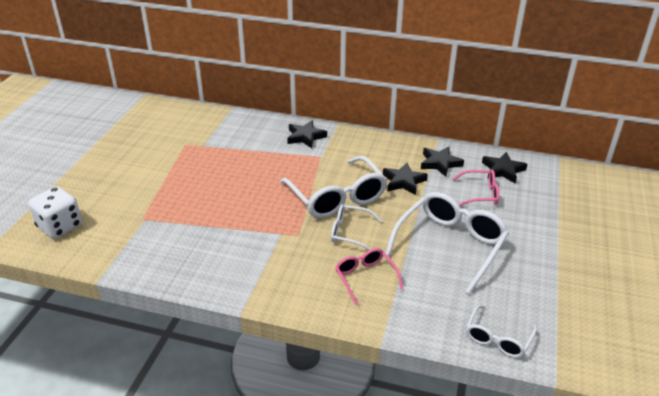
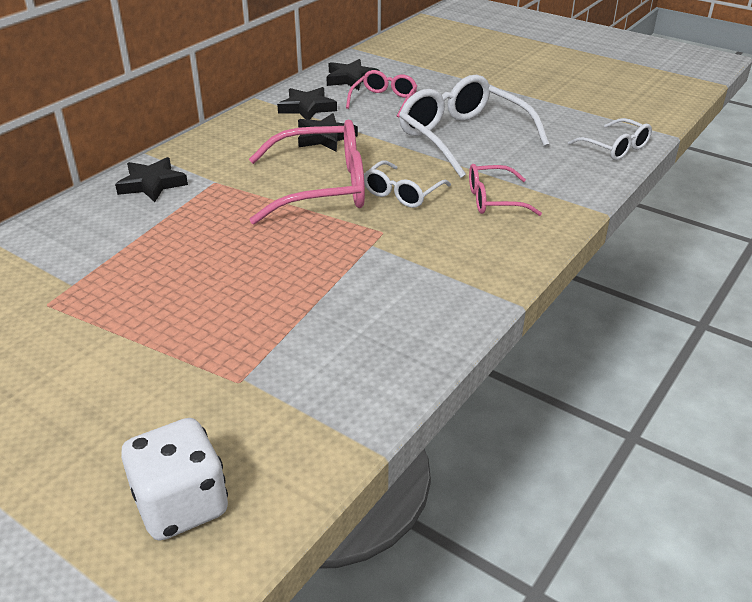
camera: 70 degrees left, 0 degrees up
(337, 197) = (321, 188): white glasses -> pink glasses

